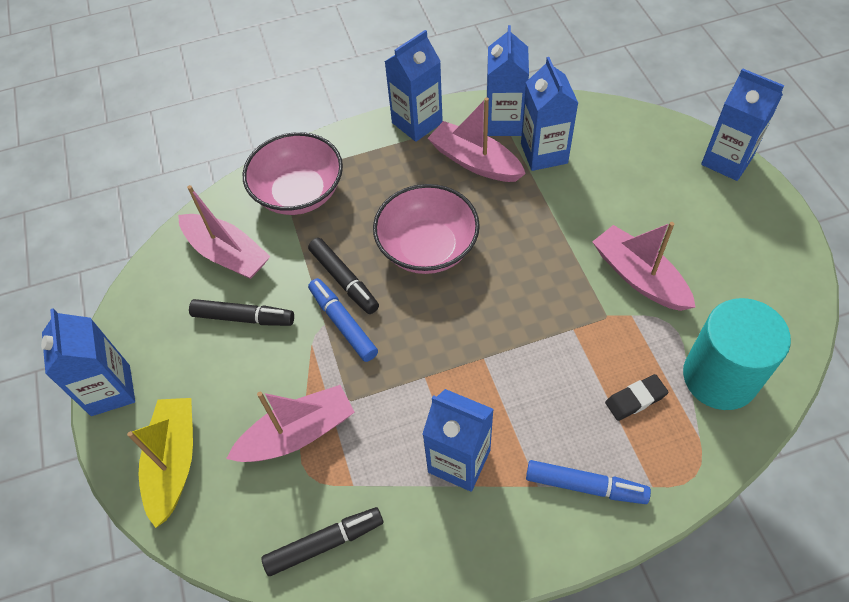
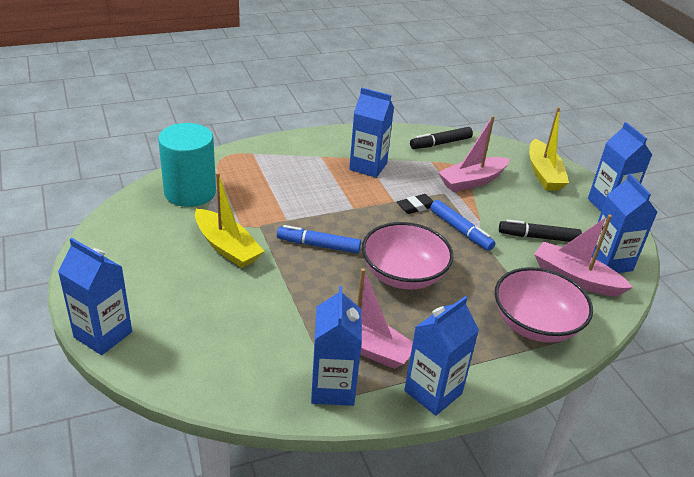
camera: 170 degrees right, 20 degrees down
(344, 280) = (468, 256): black marker -> none
(544, 153) = (292, 351): blue carton -> blue carton (609, 262)
(585, 486) = (292, 155): blue marker -> blue marker (318, 245)
(635, 399) = (251, 185): black eraser -> black eraser (416, 206)
(639, 277) = (227, 247): pink boat -> yellow boat

